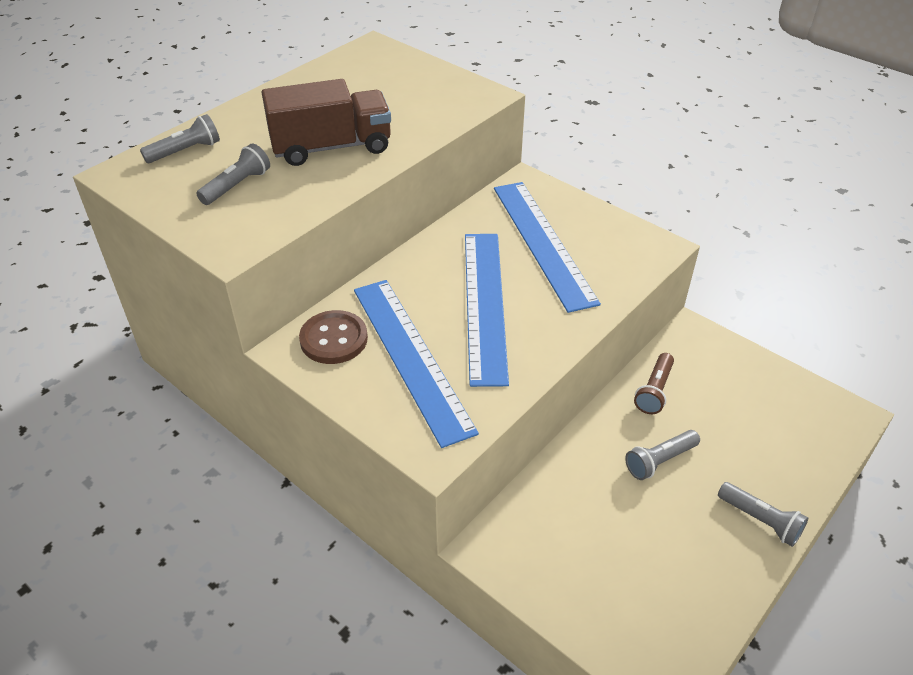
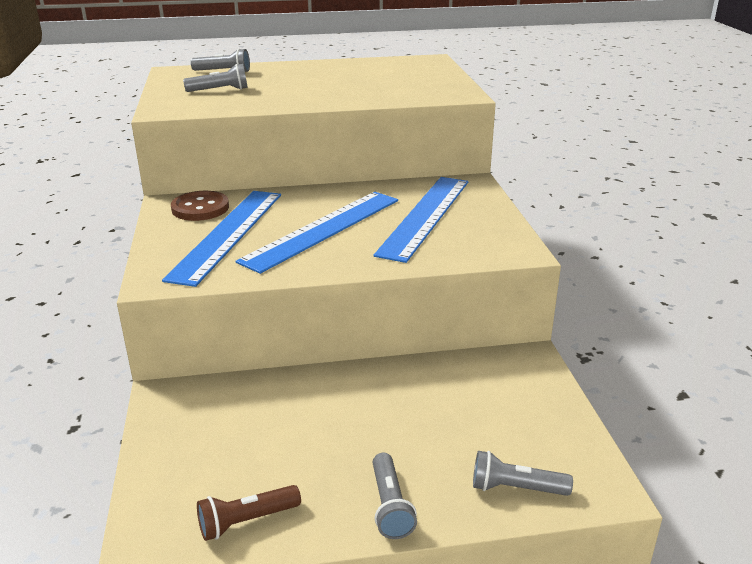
camera: 40 degrees right, 15 degrees down
(331, 147) = (306, 90): brown truck -> none
(654, 391) = (434, 377): brown flashlight -> brown flashlight (247, 521)
(660, 461) = (367, 419): grey flashlight -> grey flashlight (516, 488)

